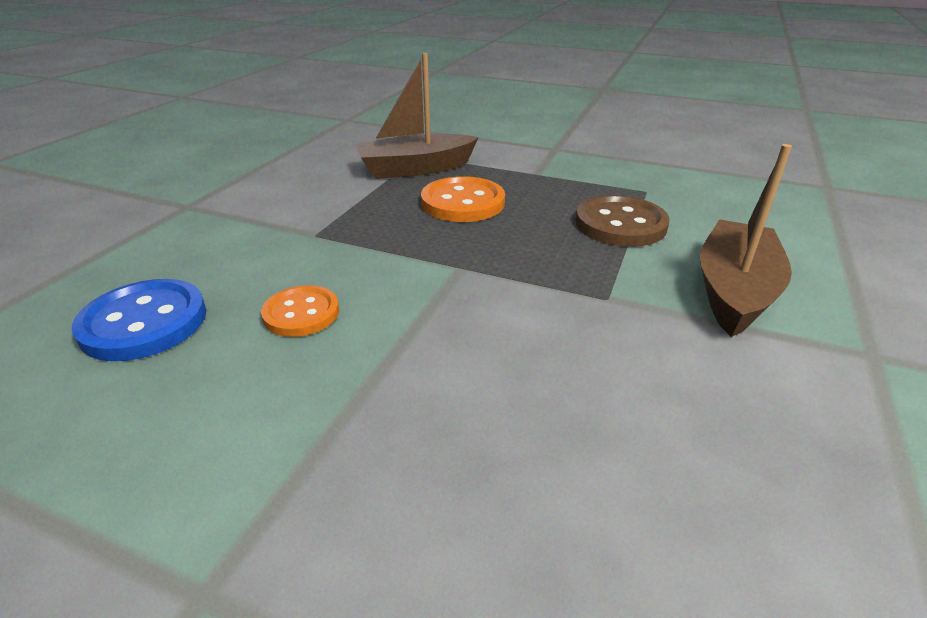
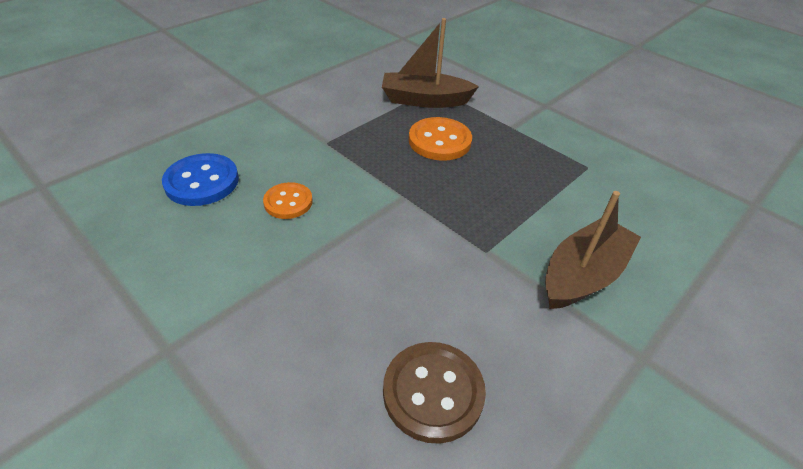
camera: 20 degrees right, 10 degrees up
(620, 224) = (542, 192): brown button -> brown button (433, 392)

